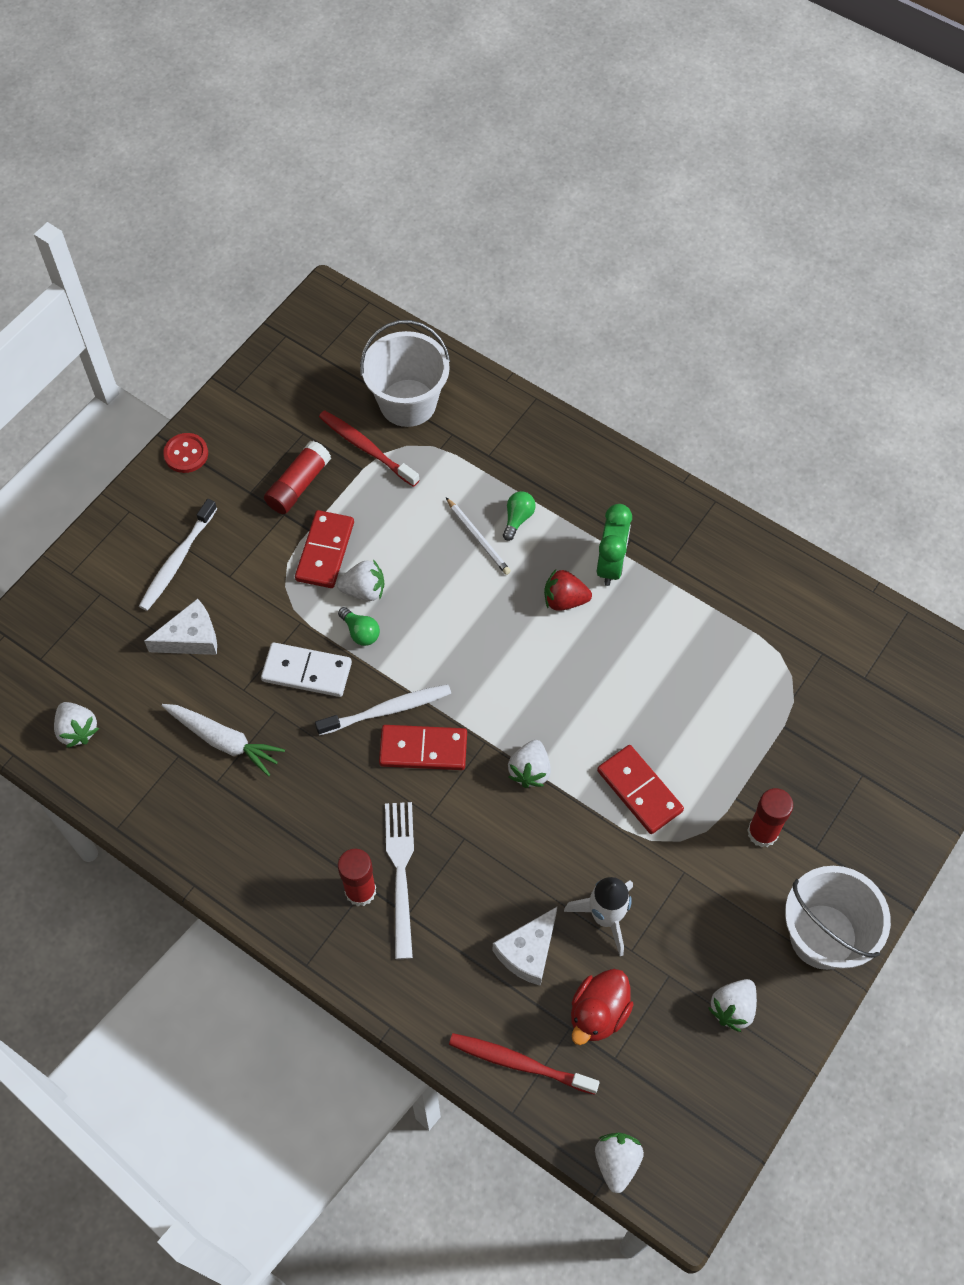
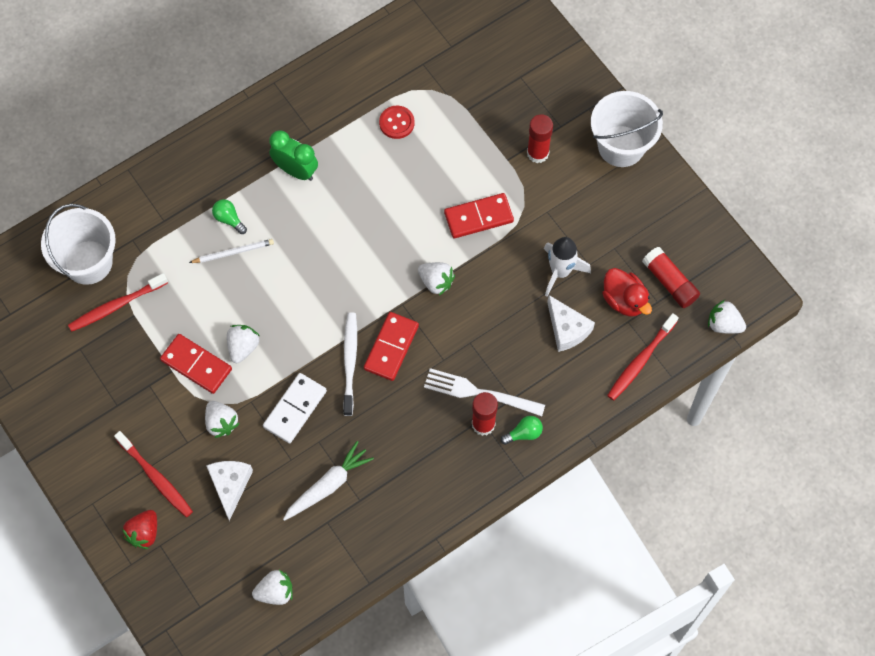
camera: 70 degrees left, 5 degrees up
(177, 560) = (156, 477): white toothbrush -> red toothbrush
(186, 454) = (58, 444): red button -> red button (396, 123)
(298, 485) = (127, 366): red glue stick -> red glue stick (669, 282)
(360, 632) = (277, 361): green light bulb -> green light bulb (524, 433)
(564, 600) = (311, 212): red strawberry -> red strawberry (144, 533)
(732, 1008) = (649, 218): white strawberry -> white strawberry (221, 423)

